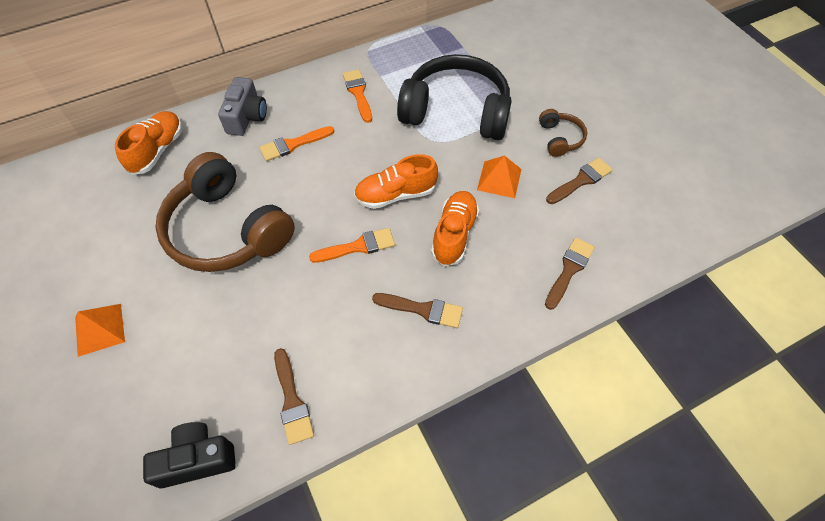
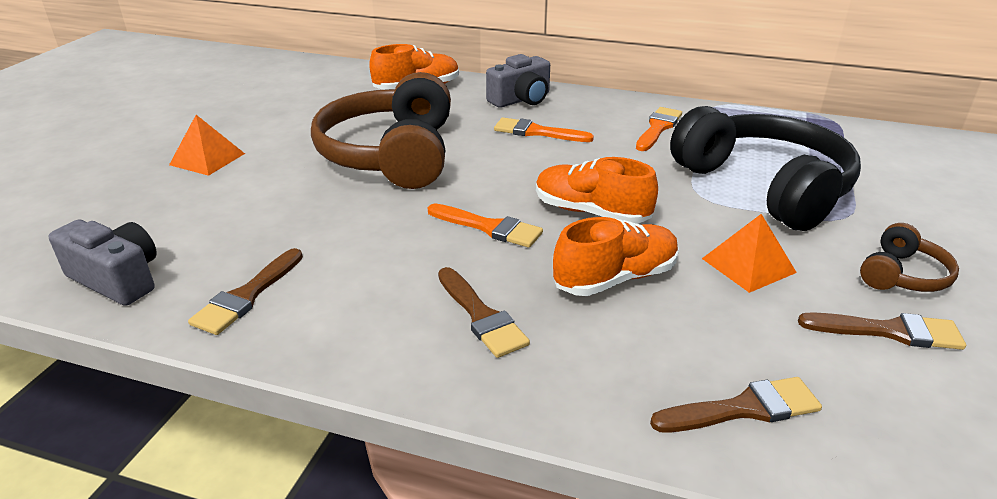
camera: 45 degrees right, 25 degrees down
(197, 459) = (117, 279): black camera -> grey camera

